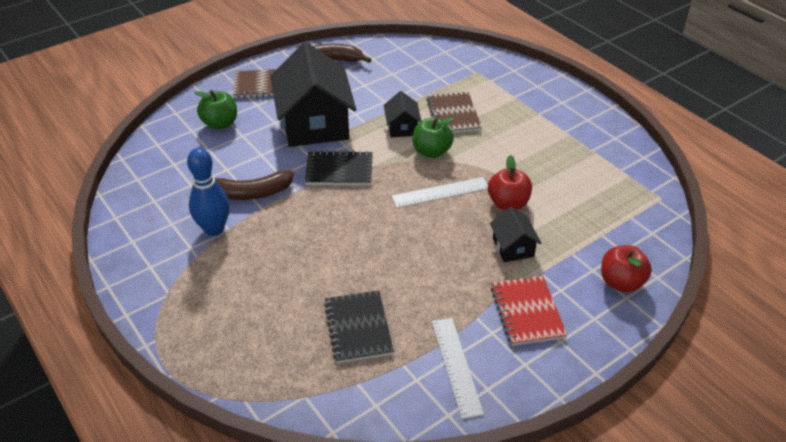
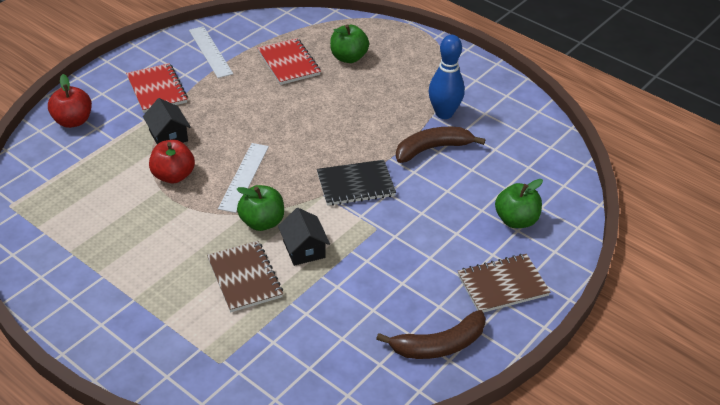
camera: 165 degrees right, 0 degrees up
(280, 325) = (348, 58): none -> green apple
(314, 123) = (409, 238): black house -> none
(358, 328) = (289, 63): black notebook -> red notebook
(440, 192) = (243, 177): white ruler -> white ruler turned 45 degrees counterclockwise

